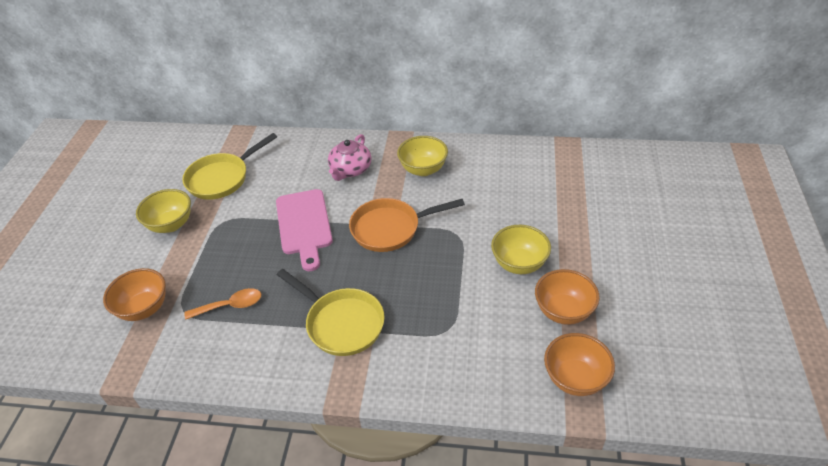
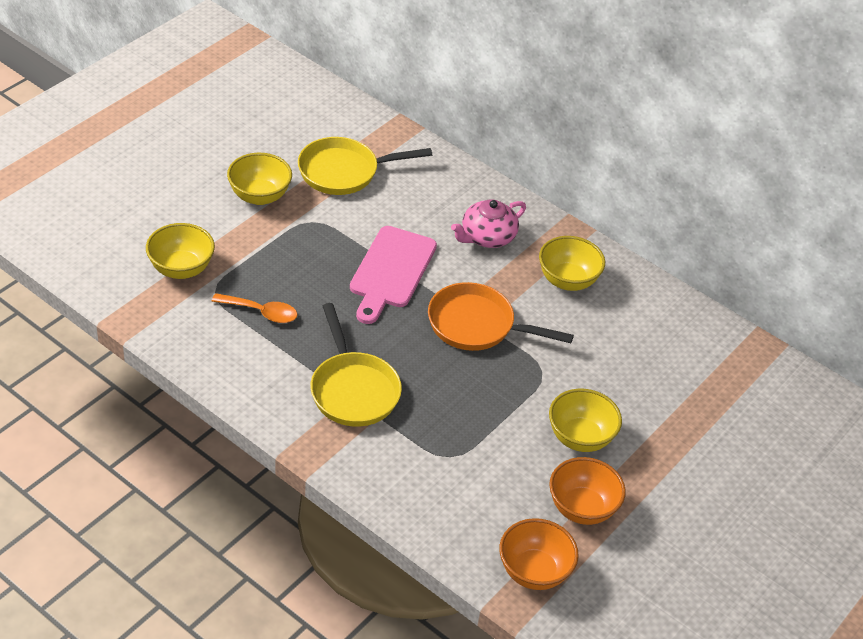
camera: 25 degrees right, 0 degrees up
(144, 308) = (181, 269): orange bowl -> yellow bowl

